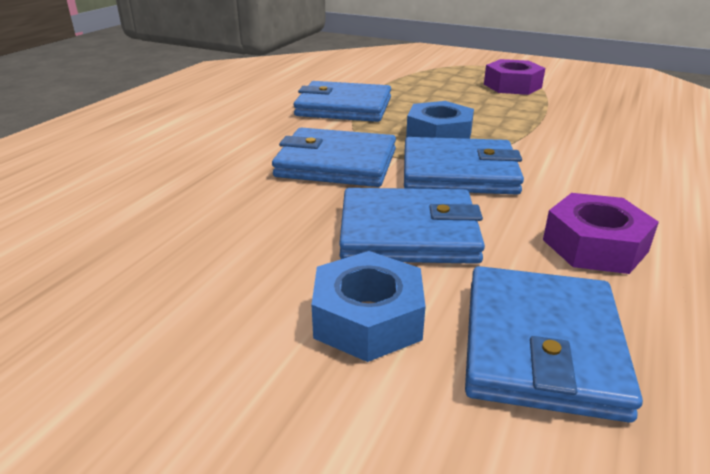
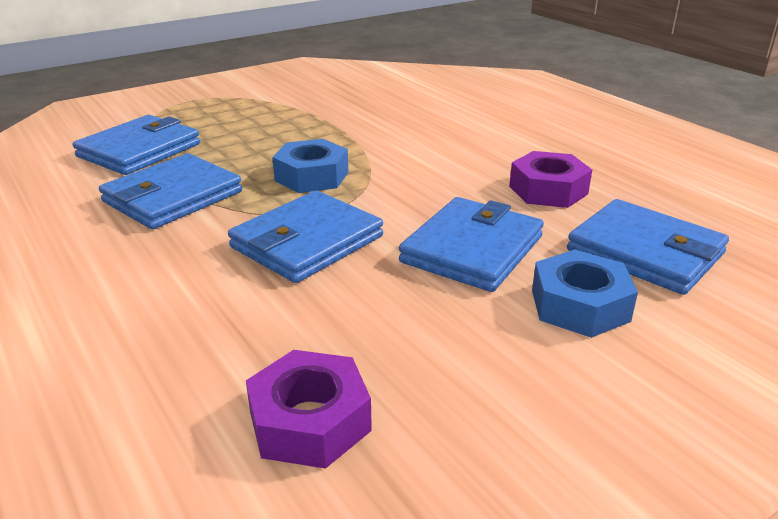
camera: 60 degrees left, 0 degrees up
(459, 172) = (394, 194): blue wallet -> blue wallet (139, 150)
(512, 86) = (253, 110): purple nut -> purple nut (309, 421)

